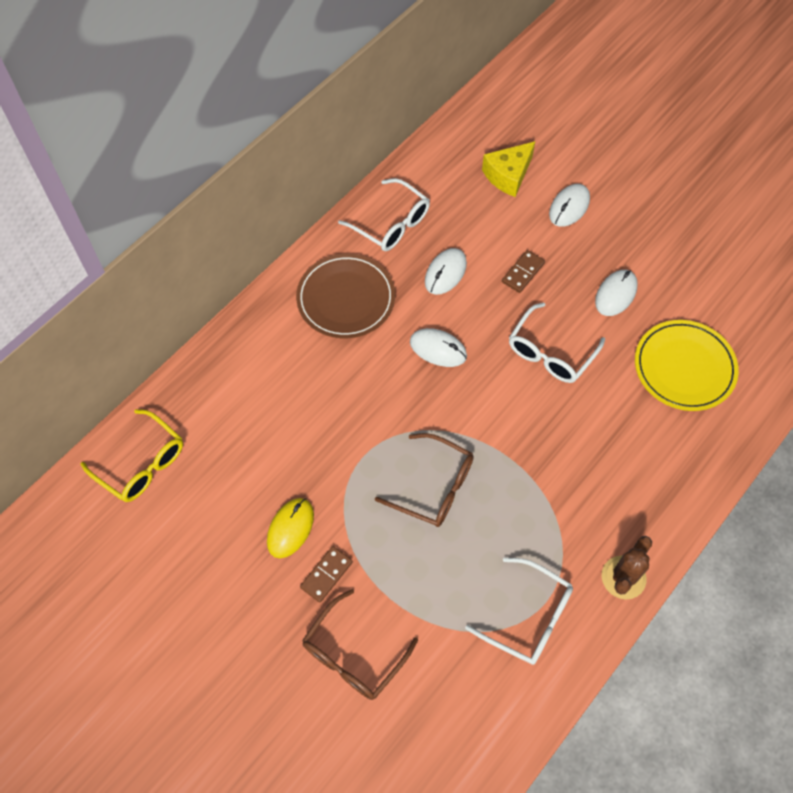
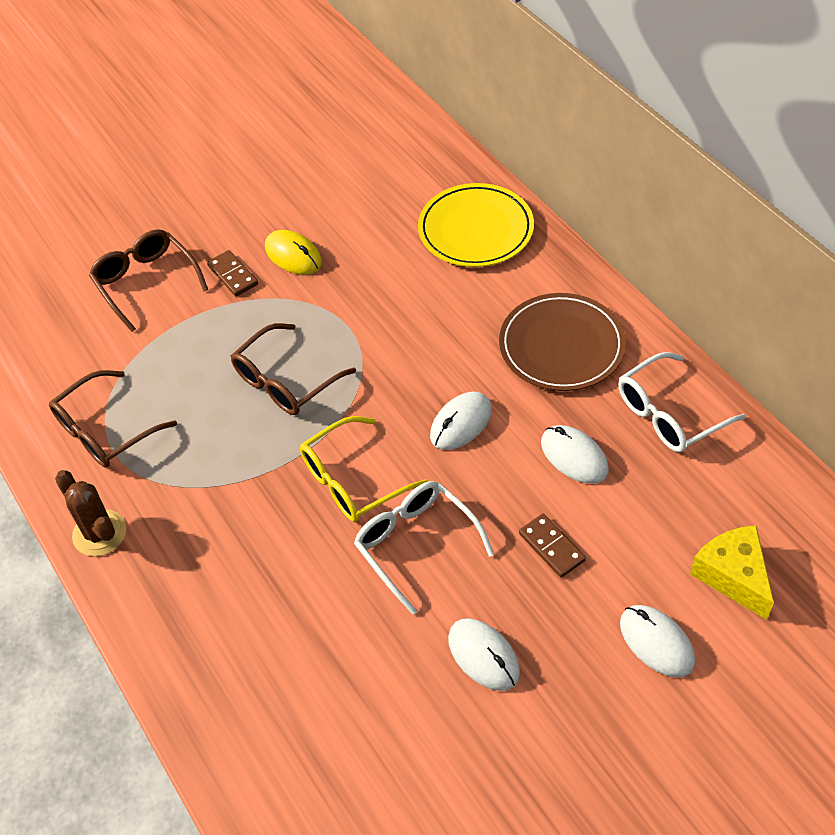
camera: 110 degrees right, 10 degrees down
(141, 463) = (410, 156): yellow glasses -> yellow glasses (353, 480)
(528, 617) = (106, 430): white glasses -> brown glasses
(684, 367) = (336, 705): yellow plate -> yellow plate (476, 230)

